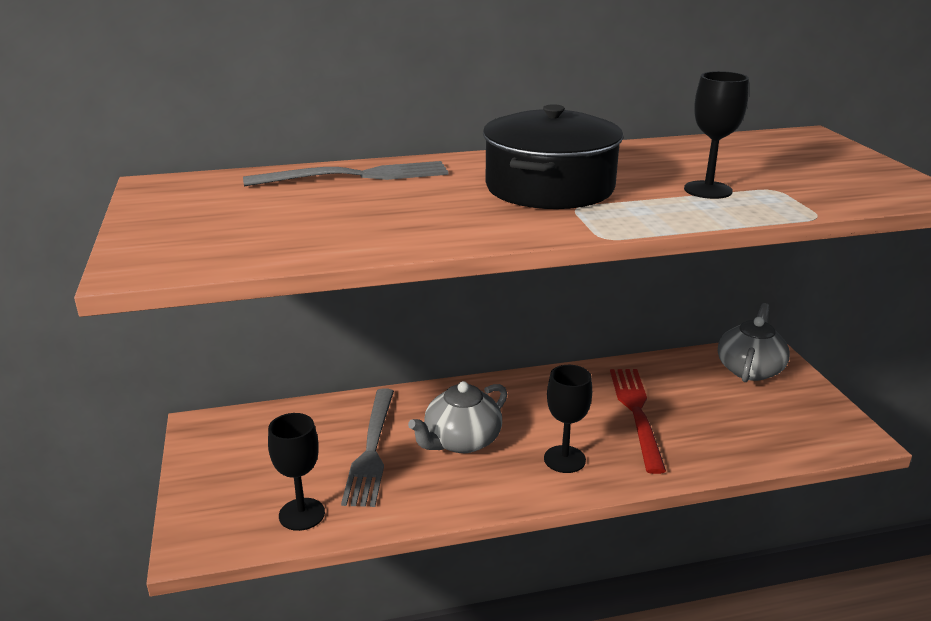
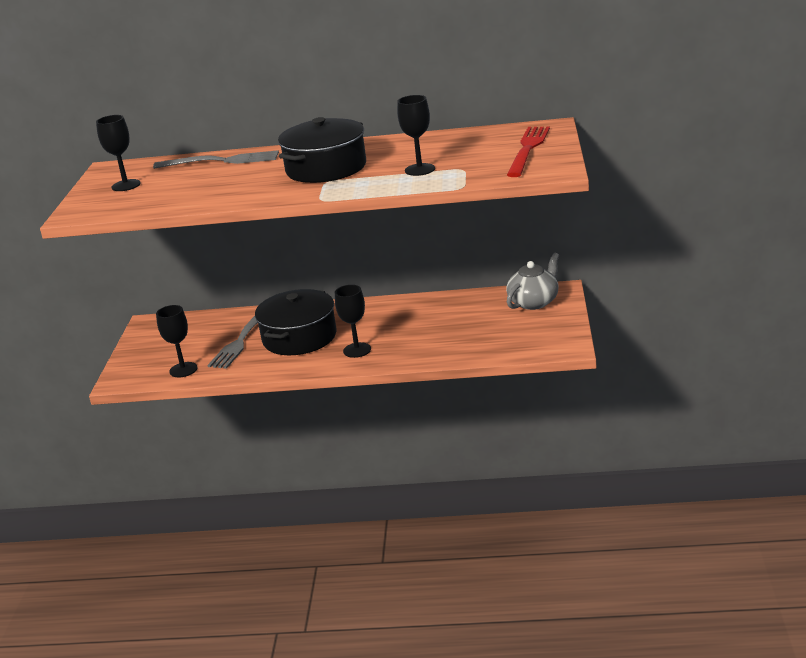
camera: 20 degrees right, 0 degrees up
(210, 214) = (126, 185): none -> black goblet
(461, 441) = (299, 337): grey teapot -> black pot
(636, 413) = (426, 326): red fork -> red fork (528, 149)

